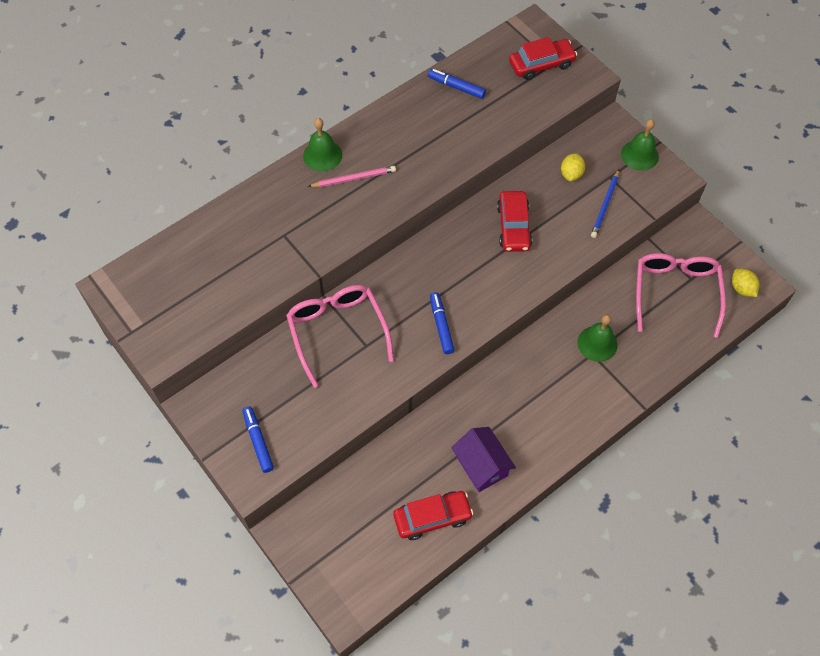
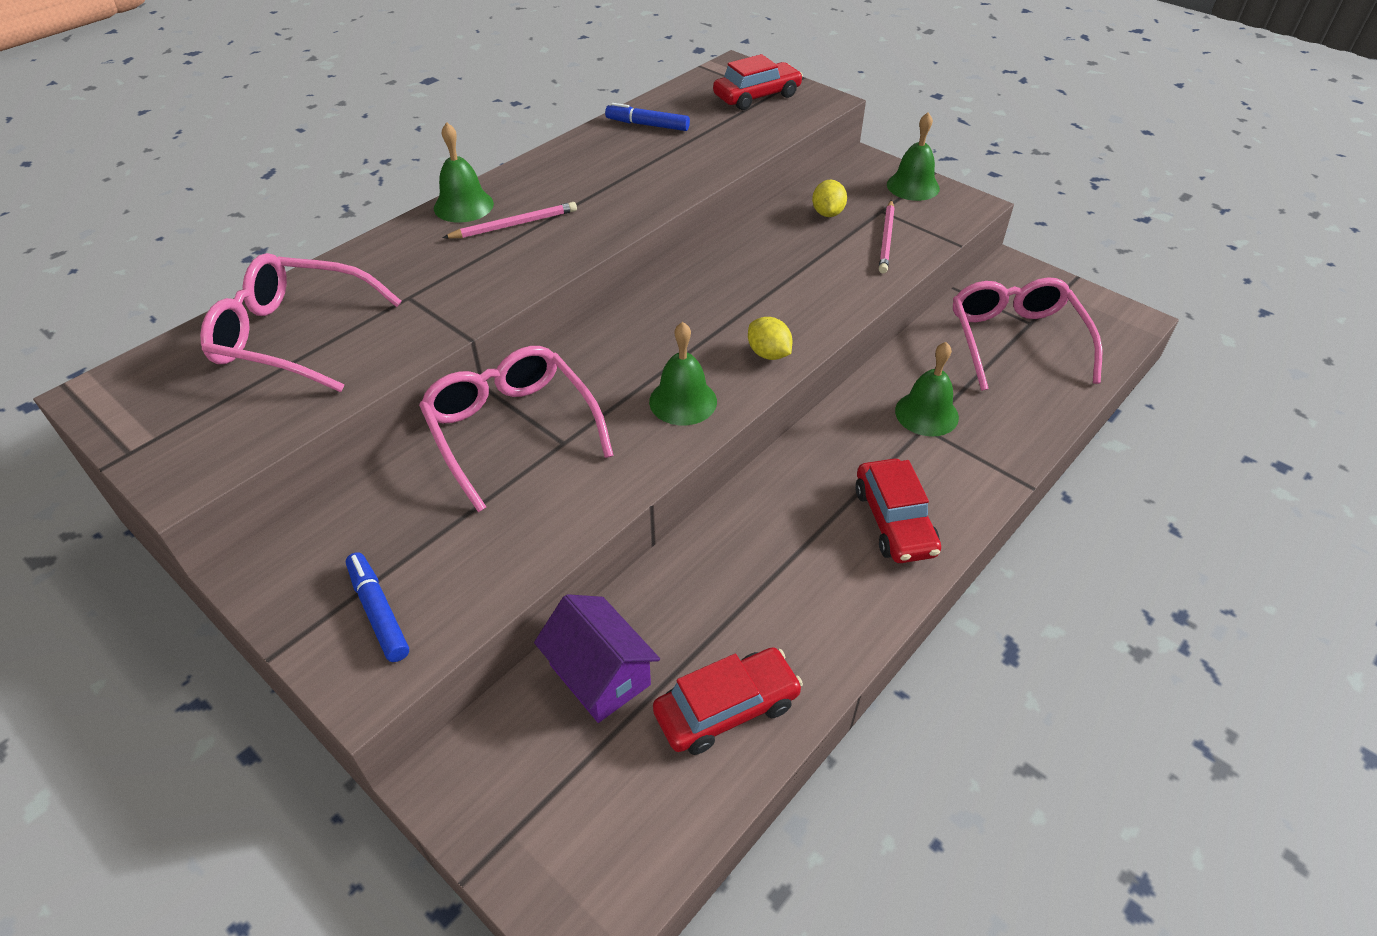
camera: 10 degrees left, 15 degrees down
(216, 258) = (293, 336): none -> pink glasses
(441, 325) = (683, 401): blue marker -> green bell
(481, 465) = (794, 609): purple house -> purple house (600, 674)
(513, 227) = (763, 274): red car -> red car (894, 521)
(605, 205) = (886, 239): blue pencil -> pink pencil
(742, 289) = (1105, 325): yellow lemon -> yellow lemon (768, 354)

